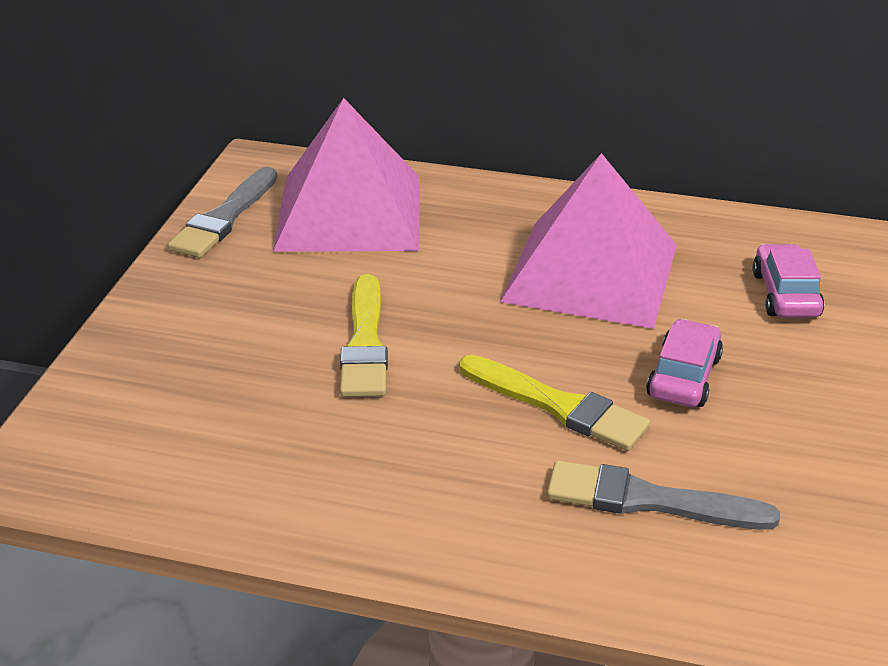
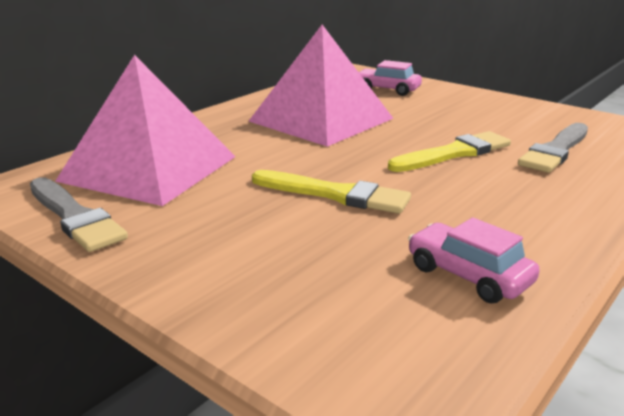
camera: 65 degrees left, 10 degrees down
(683, 377) = (445, 121): pink car -> pink car (468, 275)

